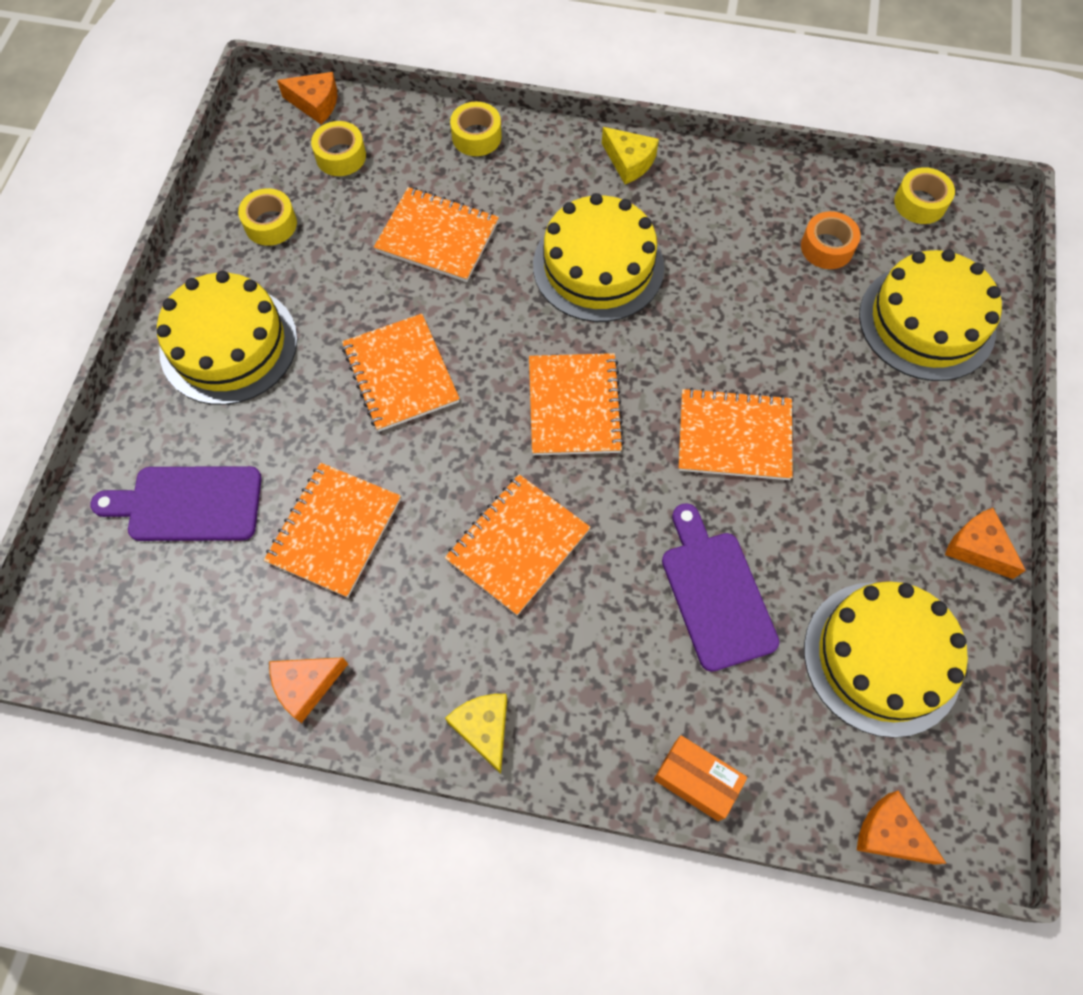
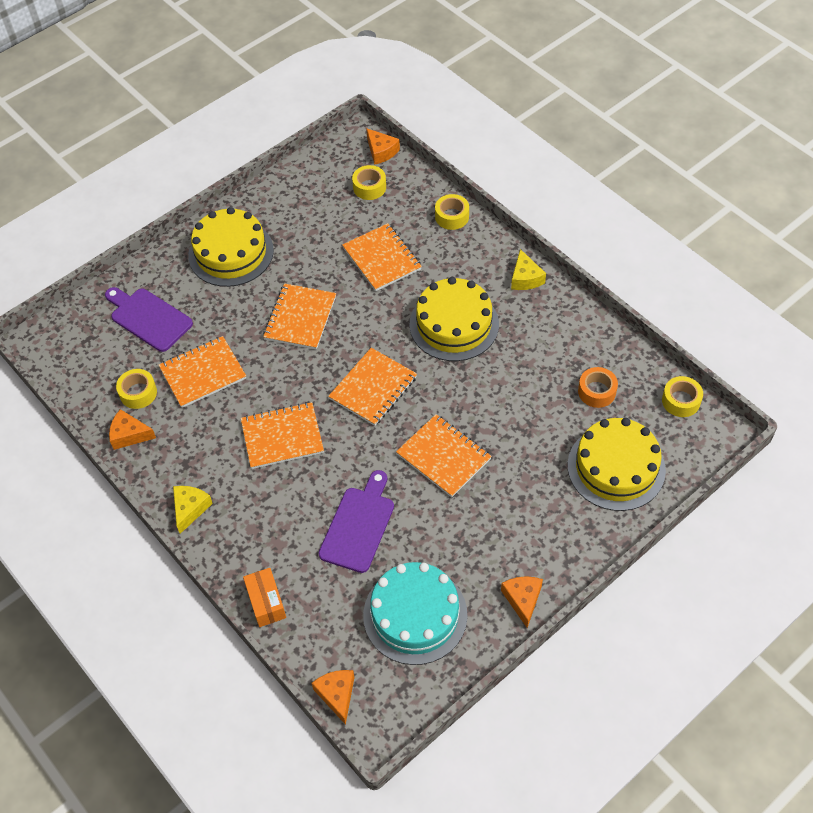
camera: 40 degrees right, 10 degrees down
(270, 224) = (303, 203): yellow tape -> yellow tape (138, 393)
(882, 657) = (415, 615): yellow cake -> turquoise cake

